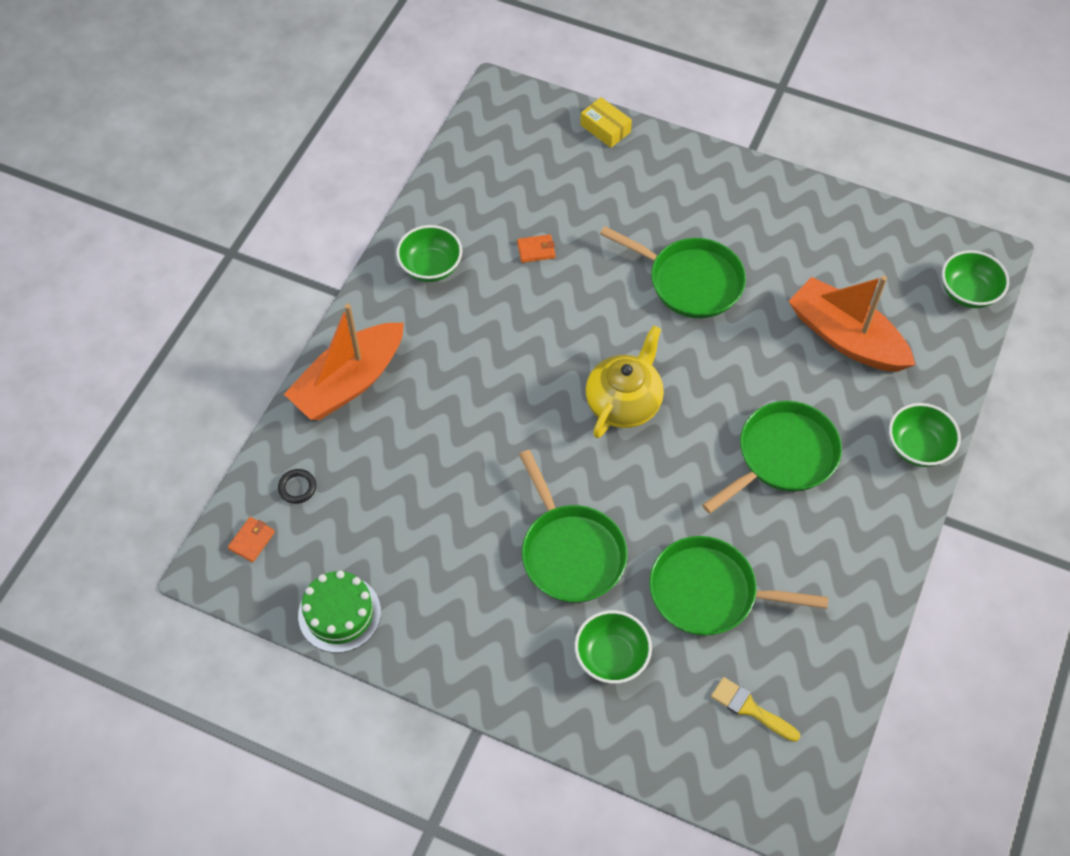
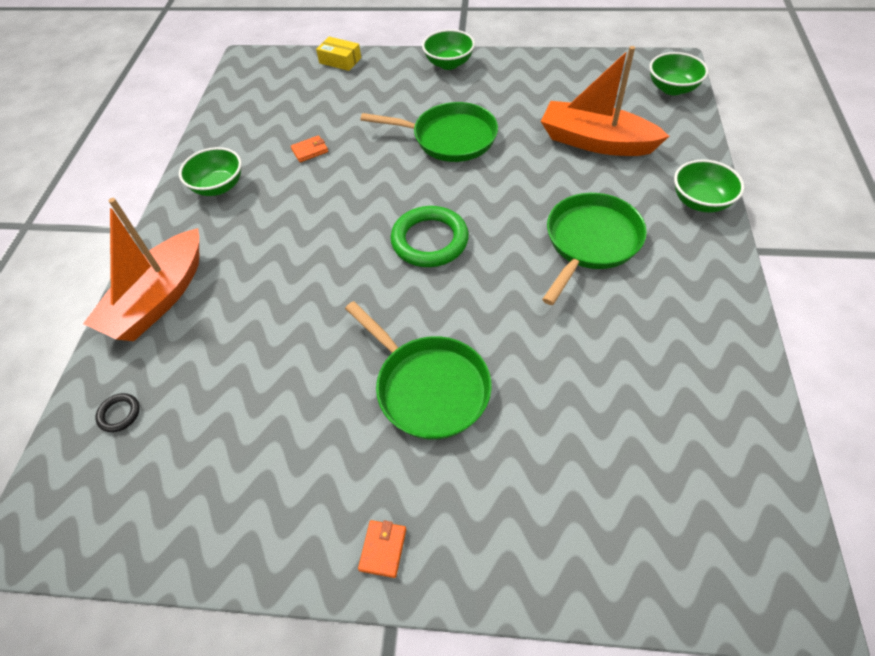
camera: 15 degrees left, 5 degrees down
(252, 540) = (73, 487): orange wallet -> orange wallet (383, 549)
(339, 613) = (190, 538): green cake -> none
(611, 657) = (512, 482): green bowl -> green bowl (449, 63)
(624, 402) = (429, 240): yellow teapot -> green ring
(709, 592) = (582, 381): green pan -> none
(750, 708) = (682, 487): yellow brush -> none

